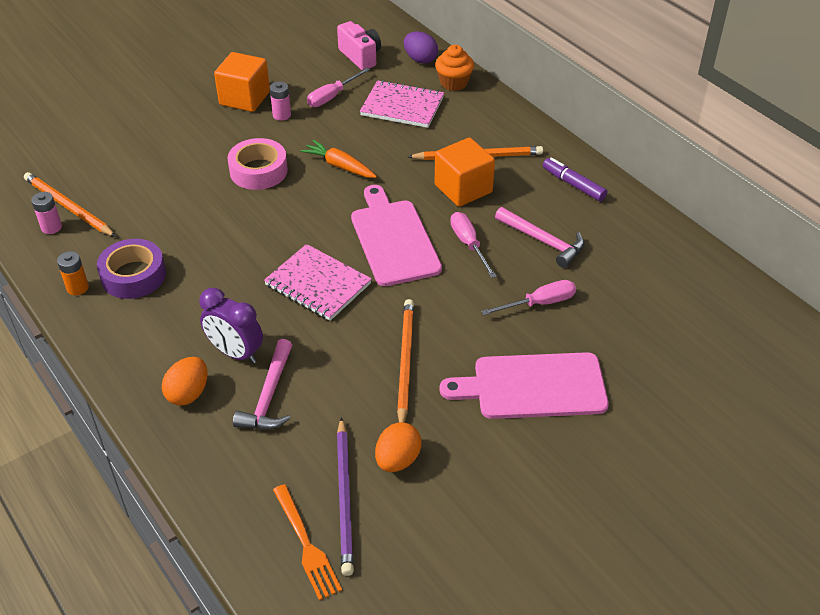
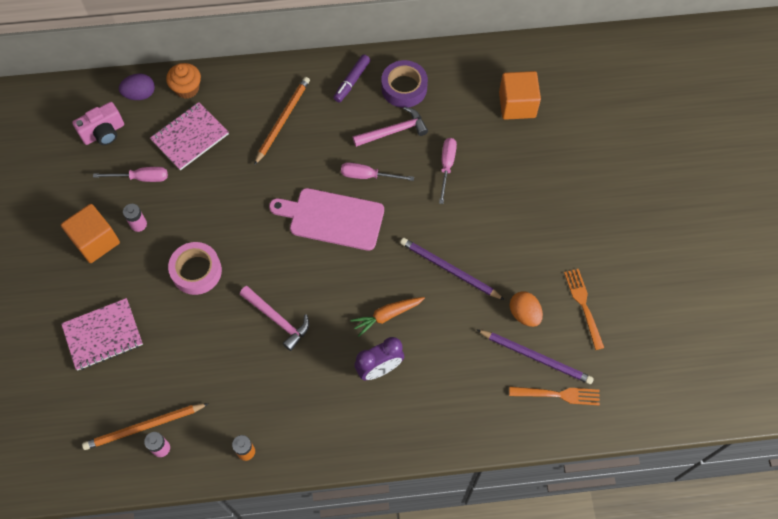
camera: 60 degrees left, 20 degrees up
(133, 275) = (258, 407): purple tape -> purple tape (404, 88)
(188, 393) = (399, 414): orange egg -> none
(269, 396) = (430, 364): pink hammer -> pink hammer (277, 319)
(318, 284) = (346, 288): pink notebook -> pink notebook (103, 335)
(332, 96) = (141, 178): pink screwdriver -> pink screwdriver turned 75 degrees counterclockwise
(339, 166) = (230, 214): orange carrot -> orange carrot (387, 316)
(360, 56) = (104, 133): pink camera -> pink camera turned 150 degrees clockwise
(405, 362) = (449, 269): orange pencil -> purple pencil
(455, 520) = (583, 305): none -> orange fork
(463, 189) = (310, 148): orange cube -> orange cube (517, 105)
(533, 387) = (511, 209): pink cutting board -> none
(573, 185) = (352, 81): purple marker -> purple marker turned 45 degrees counterclockwise

